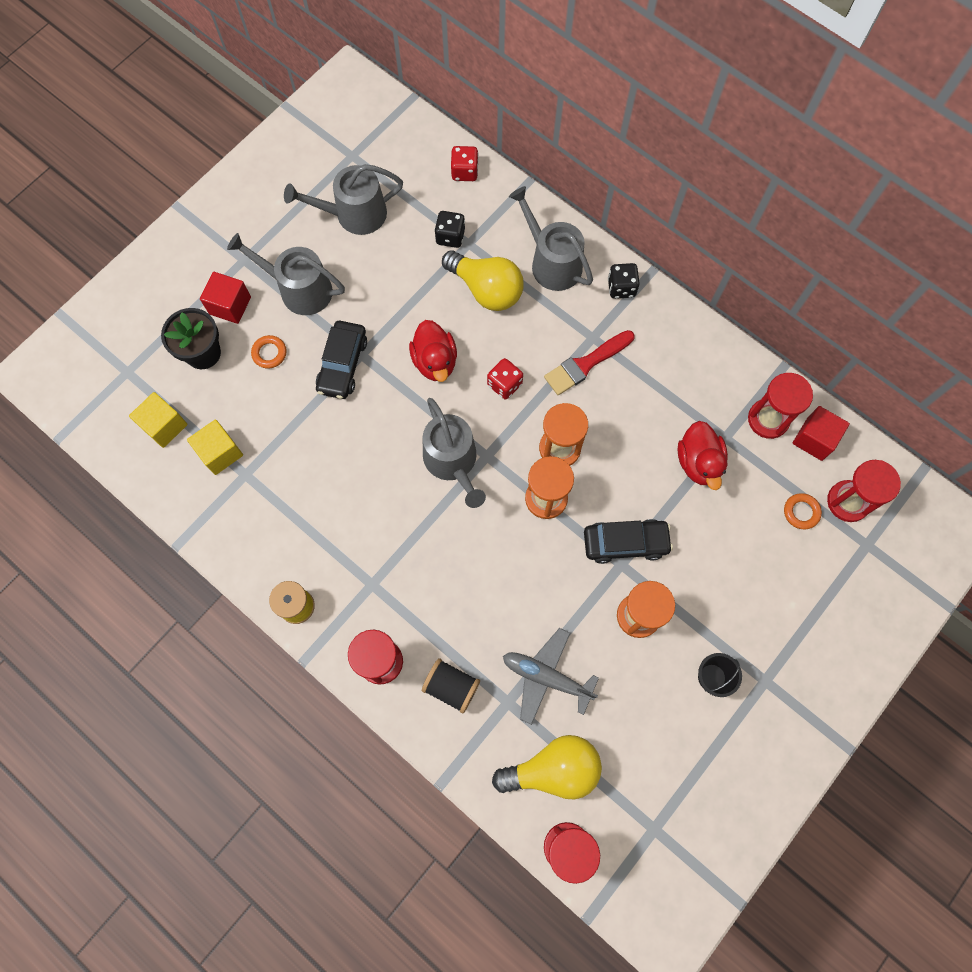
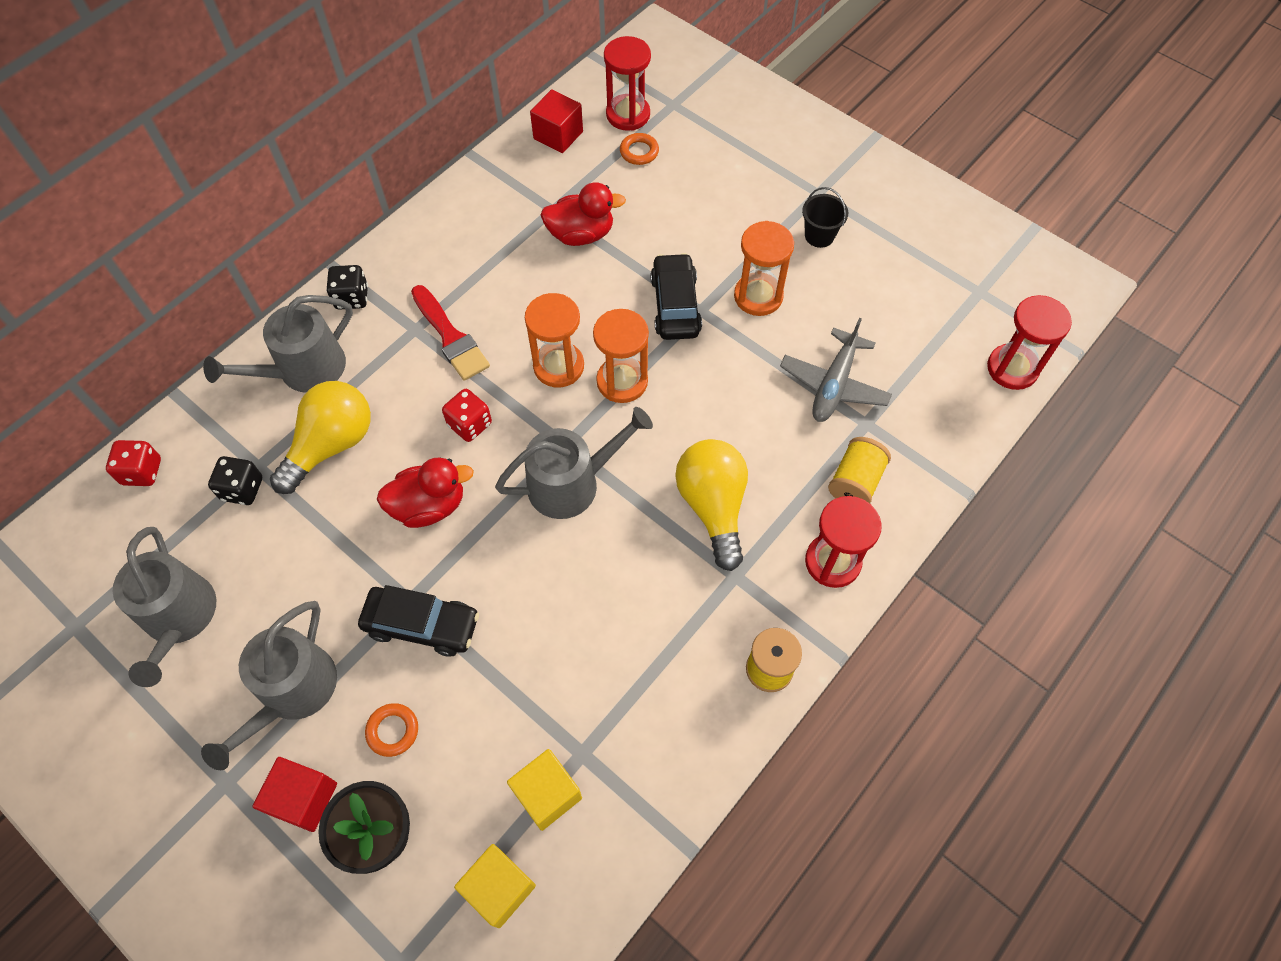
camera: 90 degrees left, 10 degrees down
(451, 687) = (855, 482): black spool -> yellow spool
(553, 769) = (934, 380): yellow light bulb -> yellow light bulb (713, 506)
(768, 419) = (533, 171): red hourglass -> none

